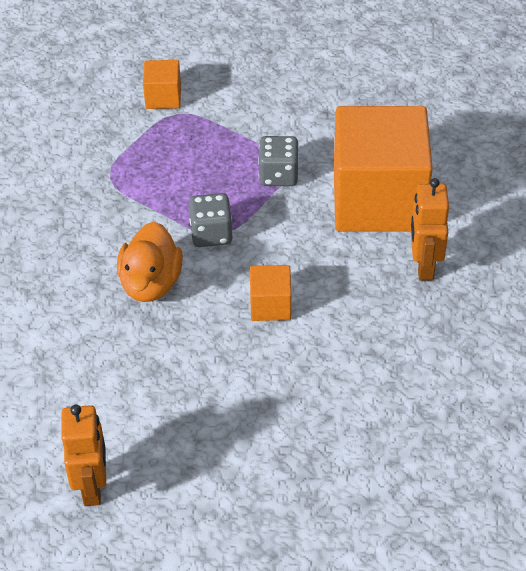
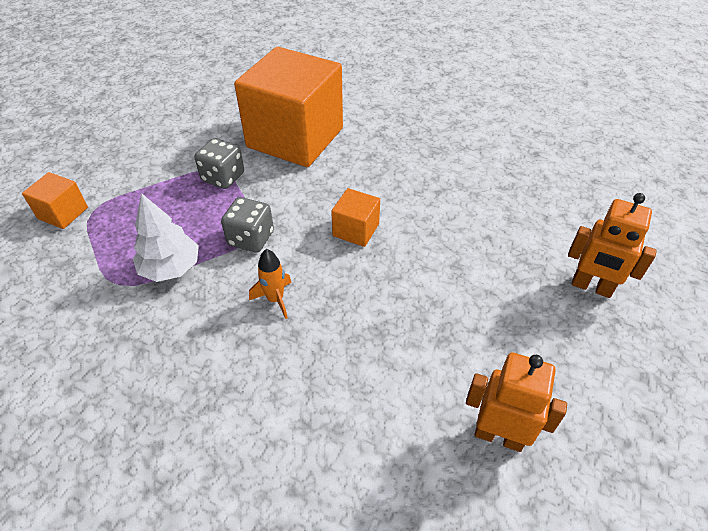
camera: 65 degrees left, 0 degrees up
(145, 199) = (171, 268): none -> white tree
(151, 283) = (275, 299): orange duck -> orange rocket
(424, 266) = (374, 140): orange robot -> orange robot (591, 287)

